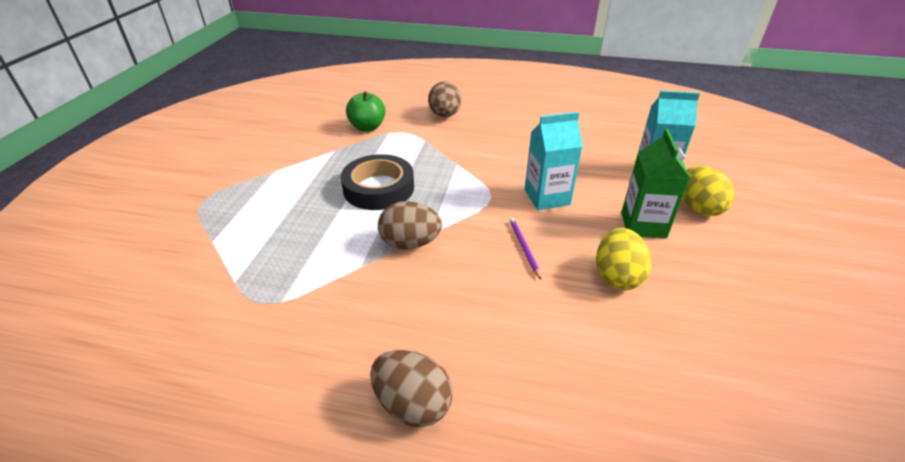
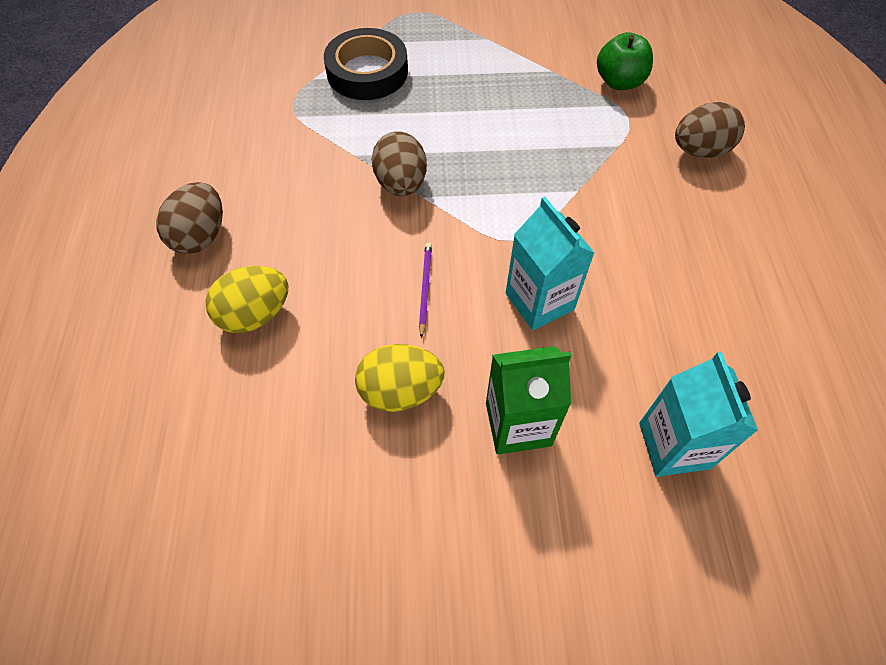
camera: 75 degrees right, 20 degrees up
(378, 188) = (489, 131): black tape -> black tape (367, 72)
(524, 248) = (425, 288): purple pencil -> purple pencil turned 60 degrees counterclockwise
(698, 208) = (593, 507): yellow egg -> yellow egg (255, 314)

